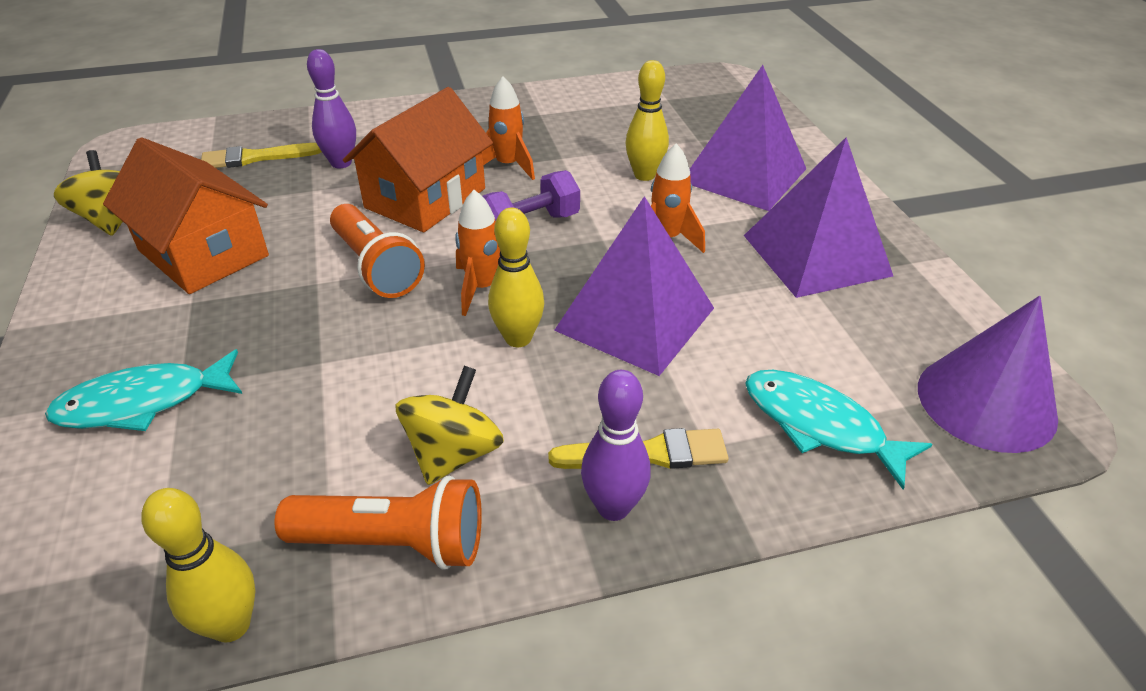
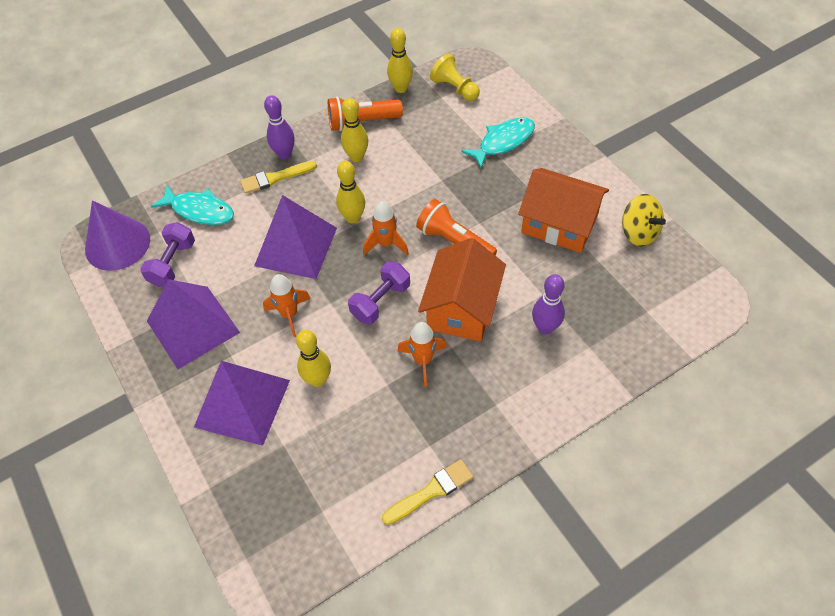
camera: 165 degrees right, 15 degrees up
(103, 576) = (455, 88): none -> yellow pawn
(255, 158) = (610, 315): yellow brush -> yellow brush (431, 491)
(454, 453) = (356, 157): yellow spinning top -> yellow bowling pin
(863, 343) = (173, 263): none -> purple dumbbell

